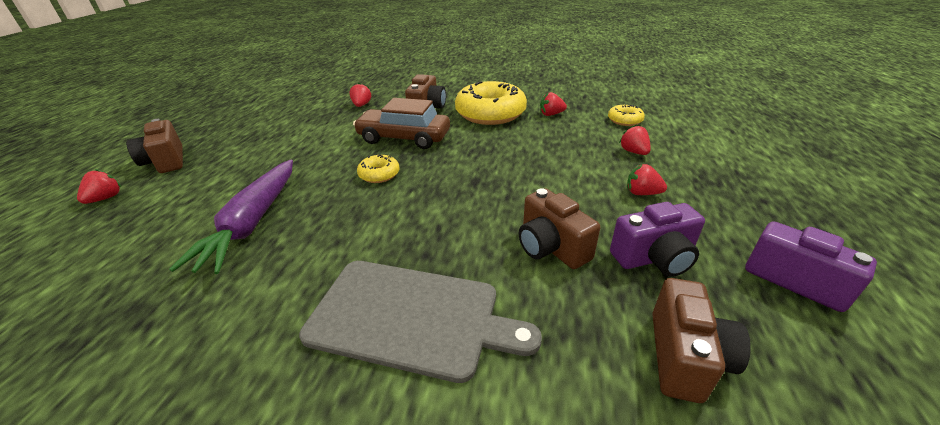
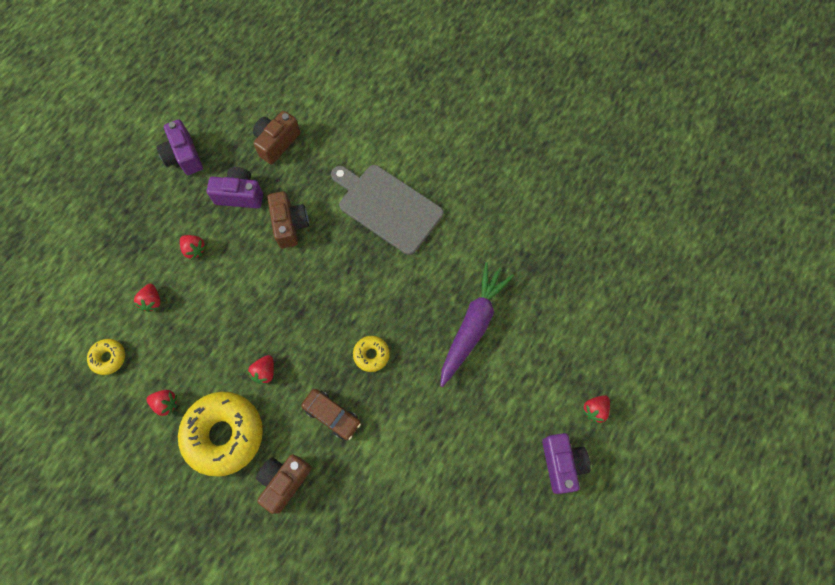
camera: 160 degrees left, 35 degrees up
(166, 161) = (561, 463): brown camera -> purple camera
(361, 105) = (355, 528): red strawberry -> red strawberry (265, 372)
(404, 138) = (332, 415): brown car -> brown car, size x0.64

